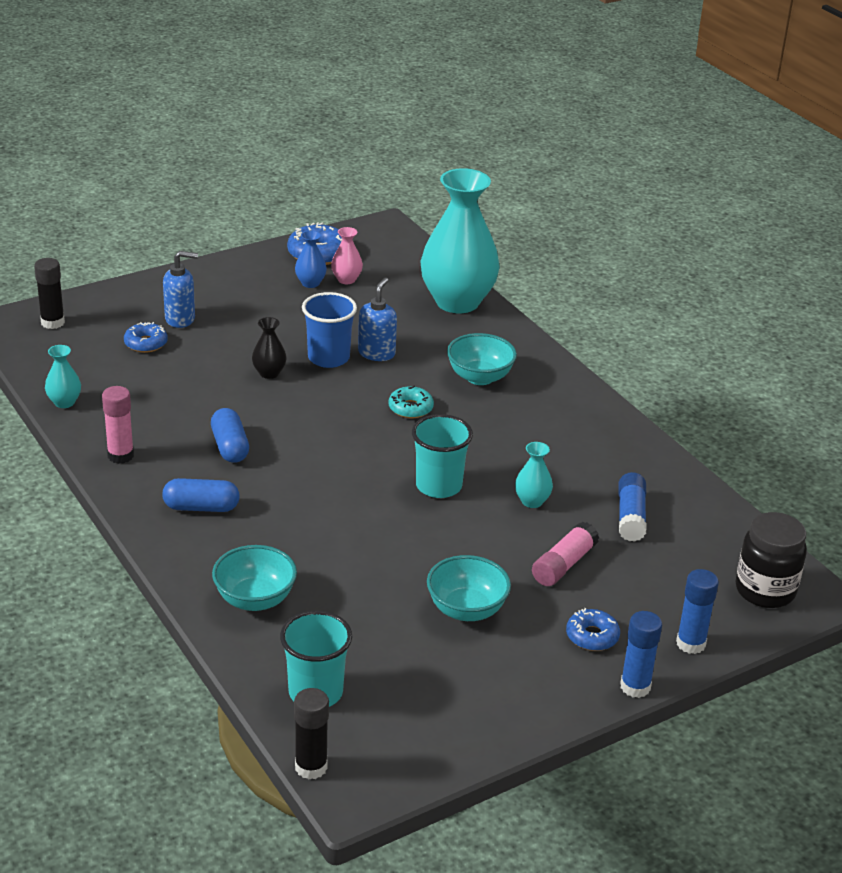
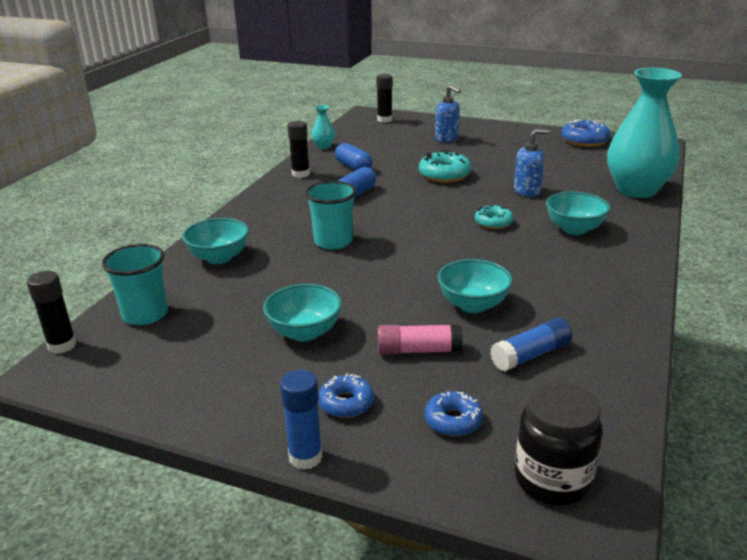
camera: 55 degrees right, 5 degrees down
(120, 455) = (300, 174): pink glue stick -> black glue stick
(146, 343) = (409, 141): blue donut -> blue donut (453, 420)
(201, 507) = (287, 209): blue capsule -> blue capsule (353, 167)
(269, 373) = (444, 175): black vase -> turquoise donut
(310, 283) = (552, 150): blue vase -> none
(328, 358) = (493, 182): blue cup -> none
(346, 280) = (579, 156): pink vase -> none
(438, 486) = (428, 265): turquoise cup -> turquoise cup (333, 242)
(532, 501) = (473, 305): turquoise vase -> turquoise bowl
(690, 643) = (407, 465): blue glue stick -> none

